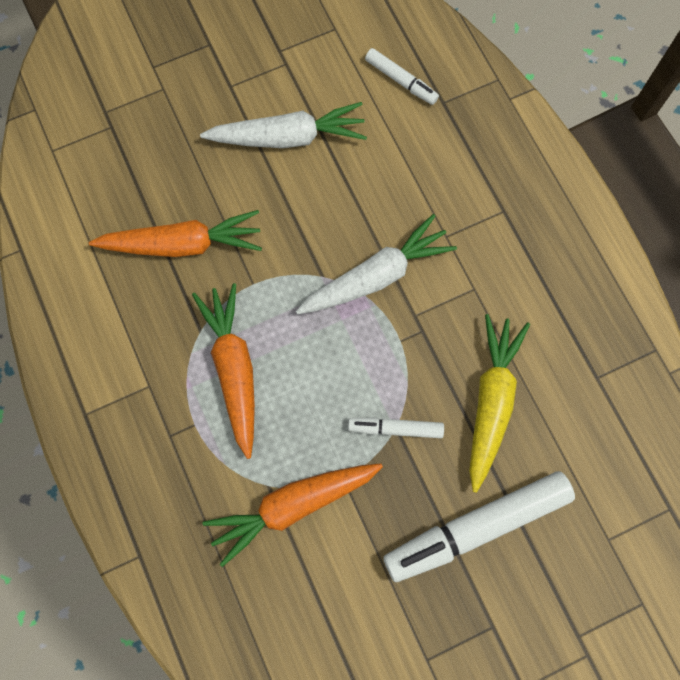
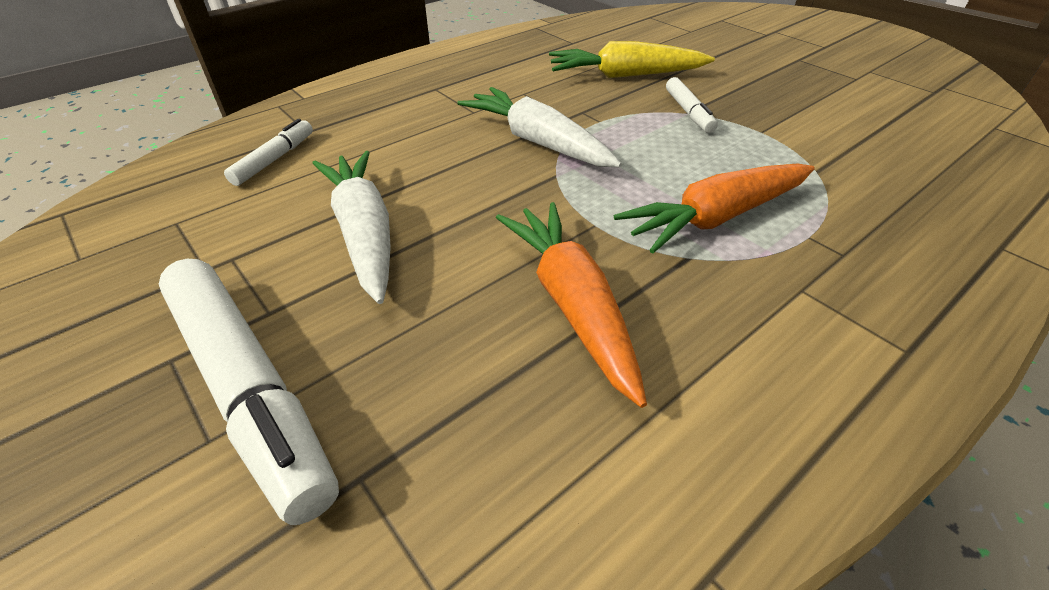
camera: 105 degrees left, 30 degrees down
(293, 505) = (817, 153): orange carrot -> none
(476, 527) = (734, 71): white marker -> white marker (250, 389)

